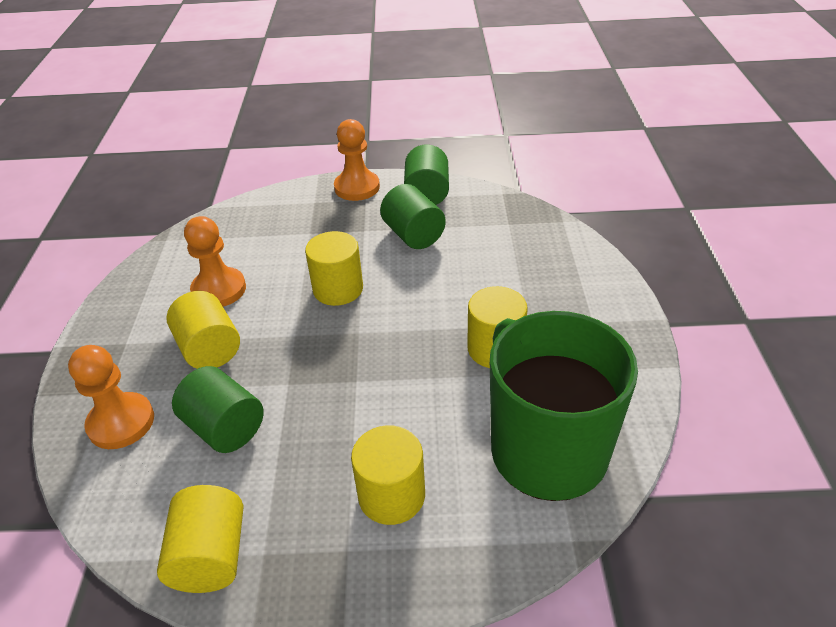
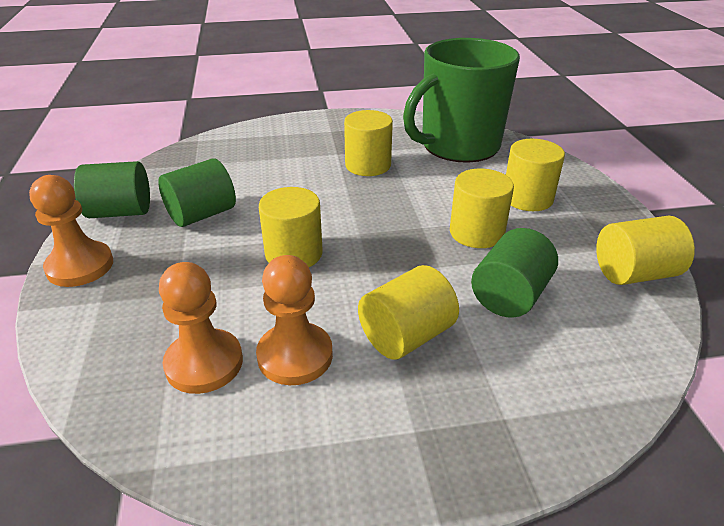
camera: 100 degrees left, 5 degrees down
(121, 422) = (542, 383): orange pawn -> orange pawn (204, 363)
(332, 424) = (476, 233): none -> yellow cylinder

